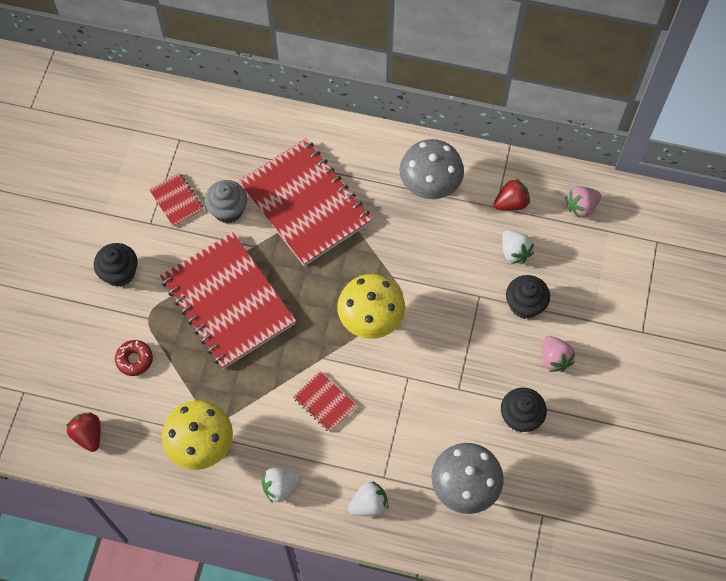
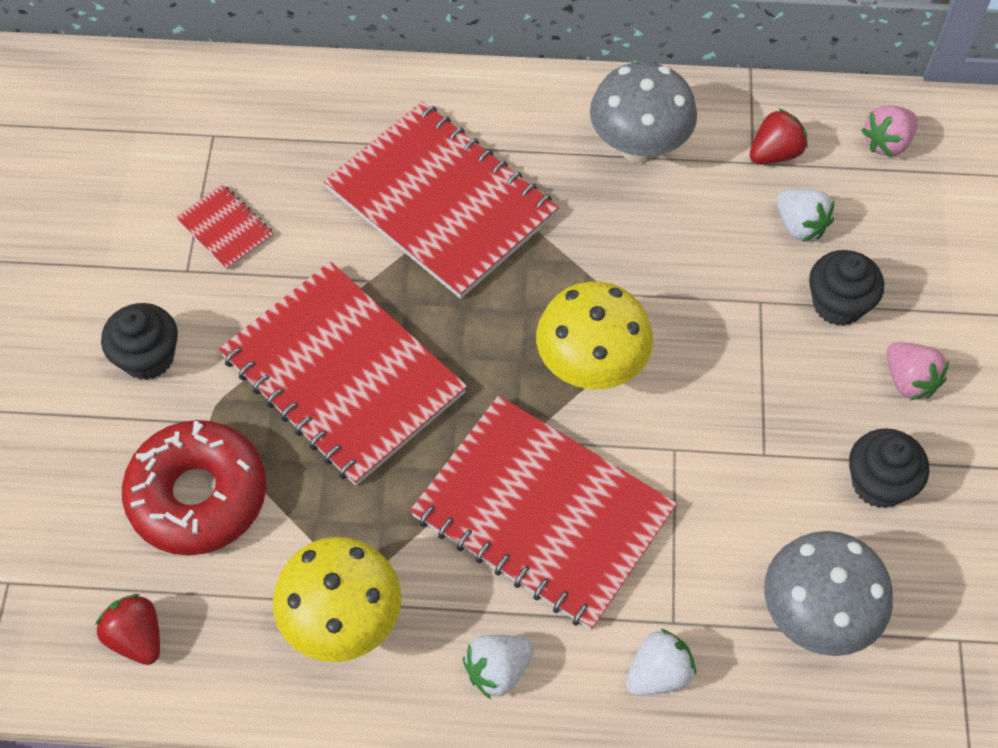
camera: 10 degrees left, 5 degrees down
(134, 359) = (198, 495): red donut -> red donut, size x2.14
(228, 210) = (315, 231): grey cupcake -> none
(324, 402) = (543, 513): red notebook -> red notebook, size x2.34

